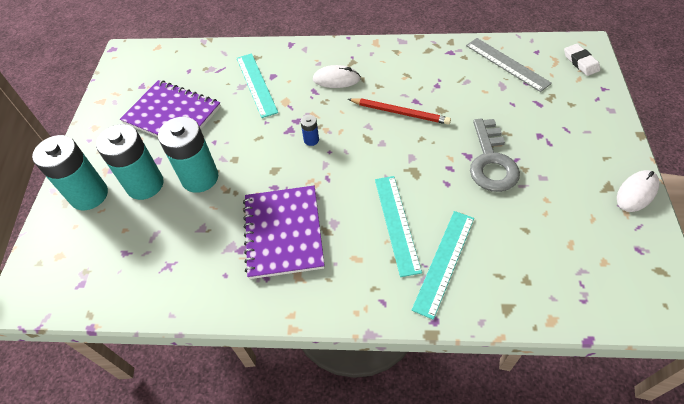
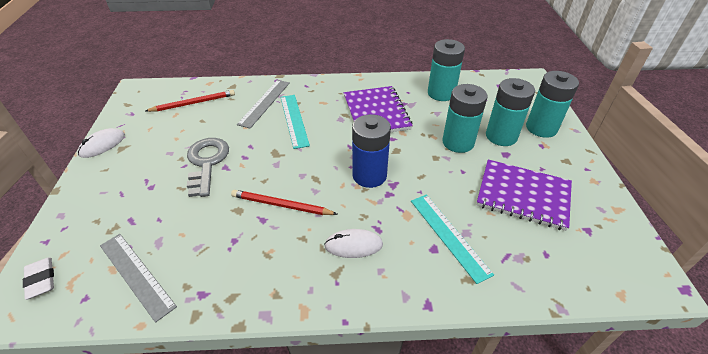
camera: 170 degrees right, 10 degrees down
(177, 268) = (441, 93): none -> turquoise battery
(311, 140) = (369, 175): blue battery -> blue battery, size x2.32
(444, 262) = (265, 103): turquoise ruler -> grey ruler
(555, 267) = (193, 103): none -> red pencil

